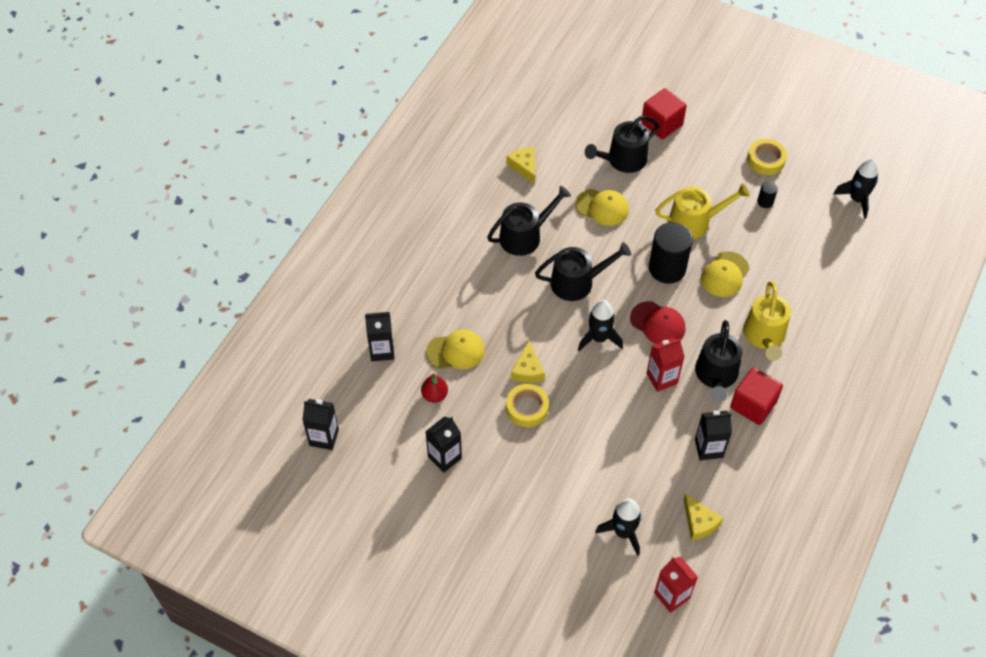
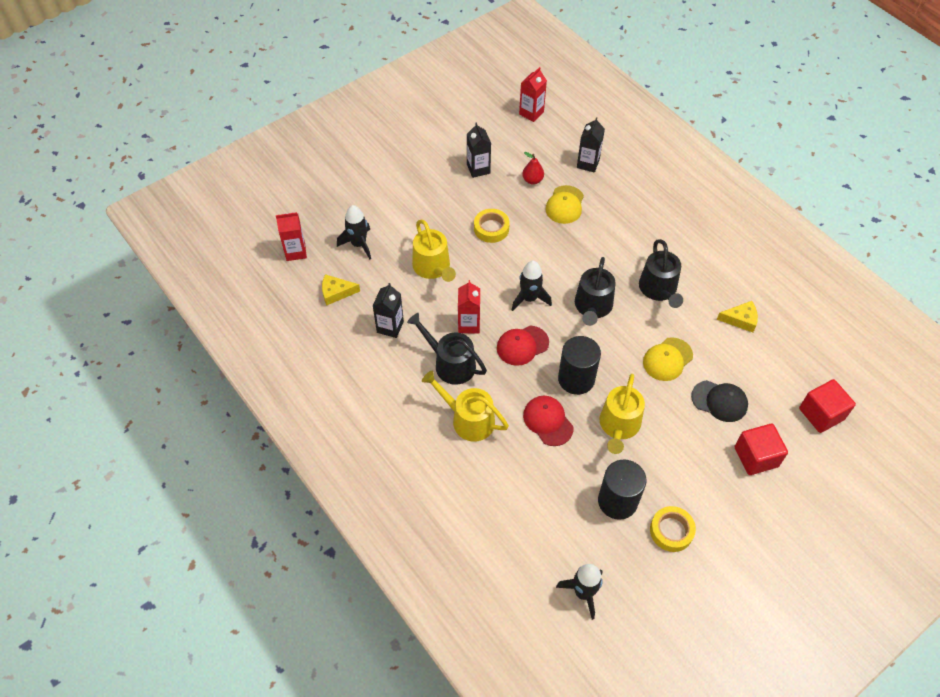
camera: 115 degrees right, 0 degrees up
(324, 437) = (531, 113): black carton -> red carton
(527, 369) = (525, 241): yellow cheese -> none
(611, 442) = (433, 267): none -> yellow watering can
(623, 160) = (719, 401): black watering can -> black cap
(724, 274) = (548, 421): yellow cap -> red cap
(753, 405) = (409, 376): red cube -> red cube (821, 414)
(765, 201) = (617, 501): black cylinder -> black cylinder, size x2.22

